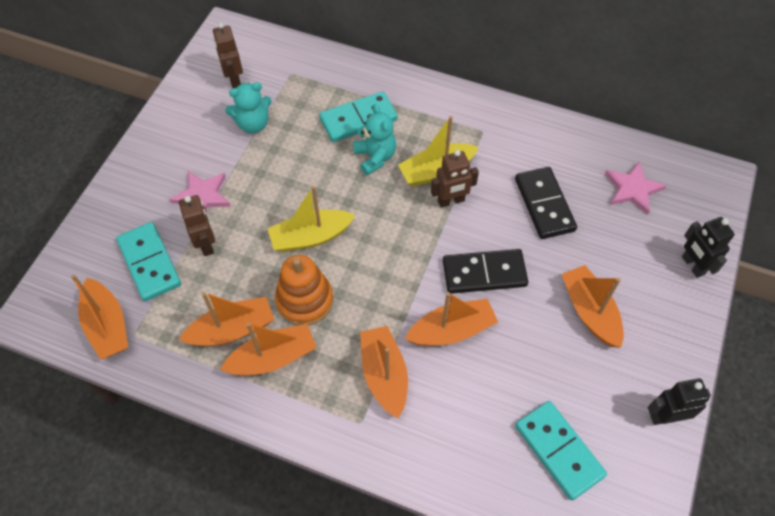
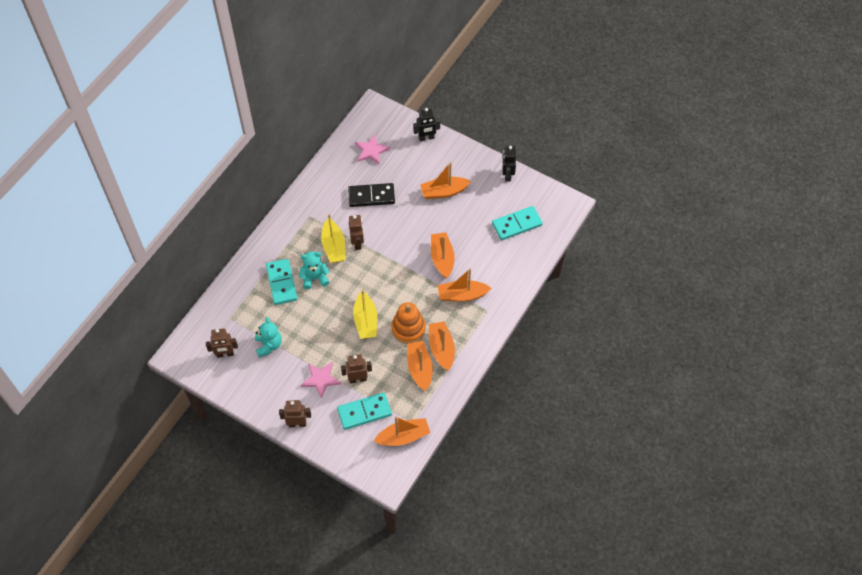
camera: 80 degrees left, 0 degrees up
(129, 181) = (297, 423): none -> brown robot
(484, 273) = (410, 236): black domino -> none

